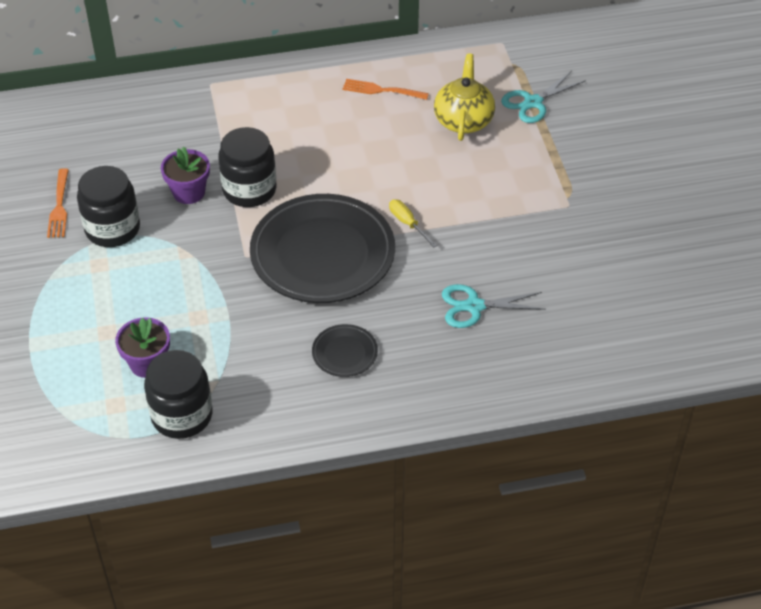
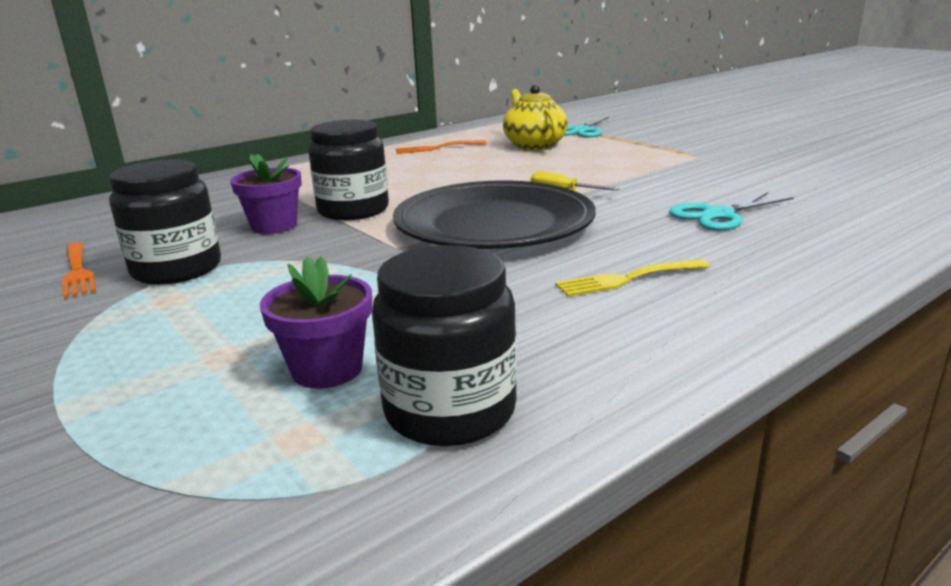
camera: 25 degrees left, 25 degrees down
(344, 353) = (627, 279): black plate -> yellow fork

